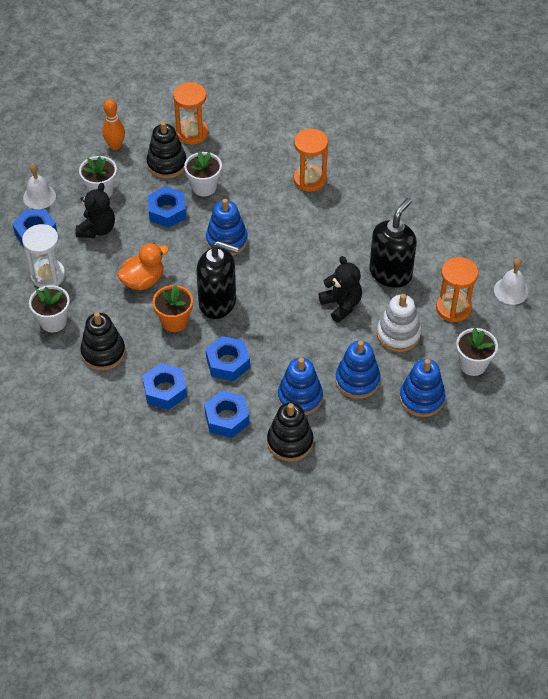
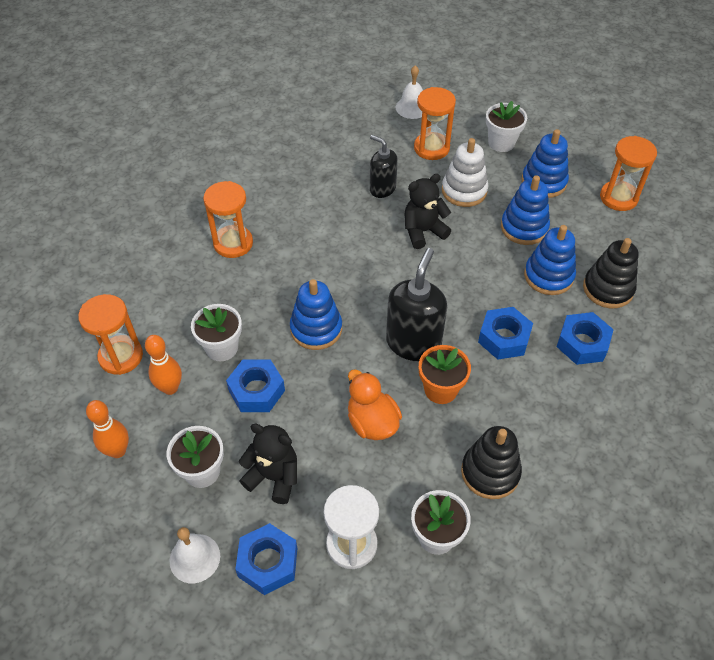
camera: 85 degrees left, 0 degrees up
(165, 390) = (547, 404): blue nut -> none
(167, 164) = (170, 388): black stacking toy -> orange bowling pin
(390, 273) = (382, 188): black soap dispenser -> black soap dispenser, size x0.63
(410, 460) = (618, 198): none -> orange hourglass

